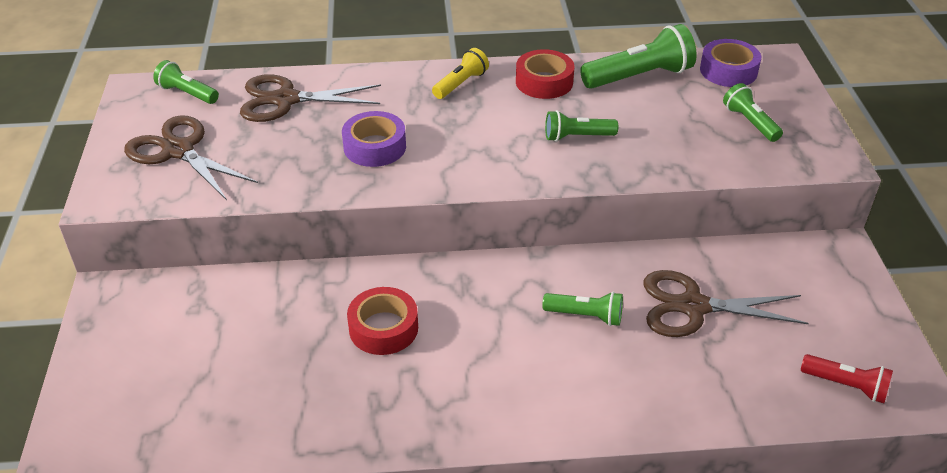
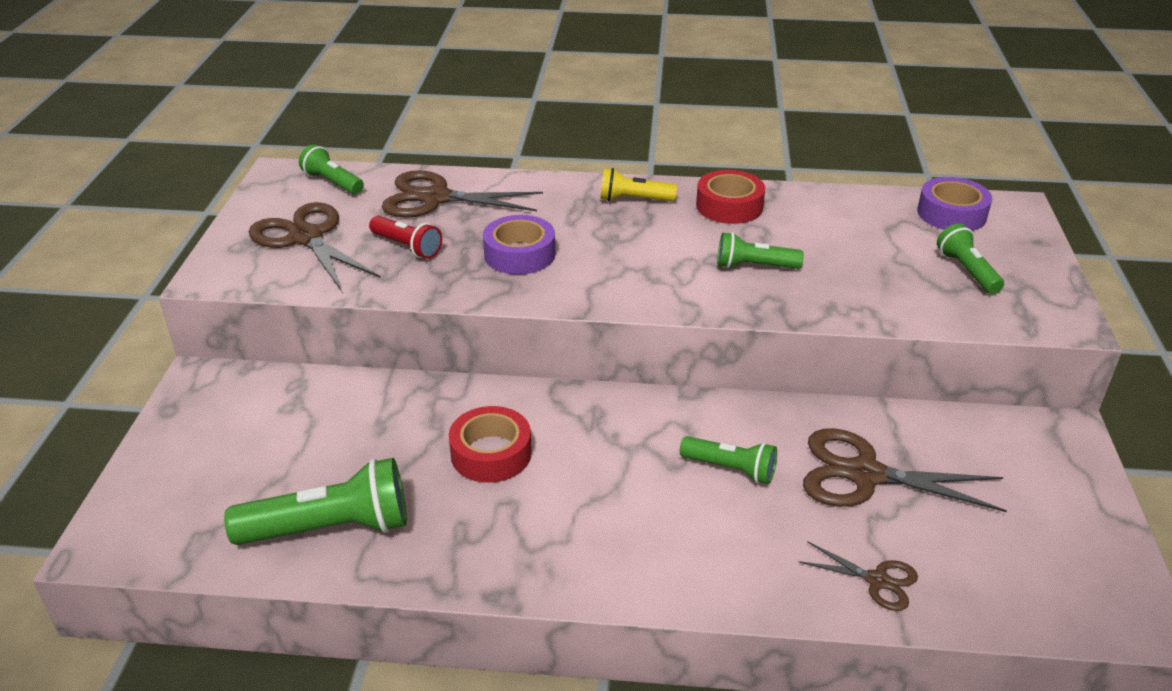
camera: 10 degrees right, 5 degrees down
(461, 84) = (633, 199): yellow flashlight -> yellow flashlight turned 135 degrees counterclockwise
(640, 76) = (843, 210): green flashlight -> green flashlight (331, 528)
(719, 395) = (877, 581): none -> brown scissors
(846, 386) = (1044, 592): red flashlight -> red flashlight (407, 247)

